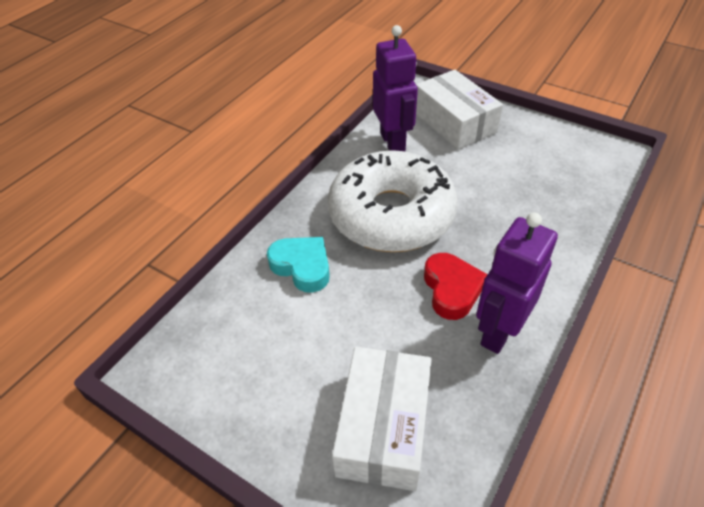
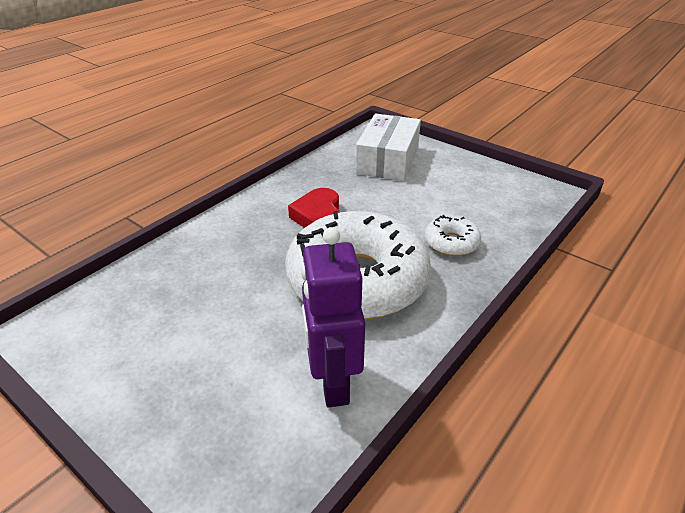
camera: 175 degrees left, 10 degrees down
(302, 266) = (451, 243): turquoise heart -> white donut
(454, 122) = (220, 415): white box -> none
(498, 331) = (294, 191): purple robot -> none

